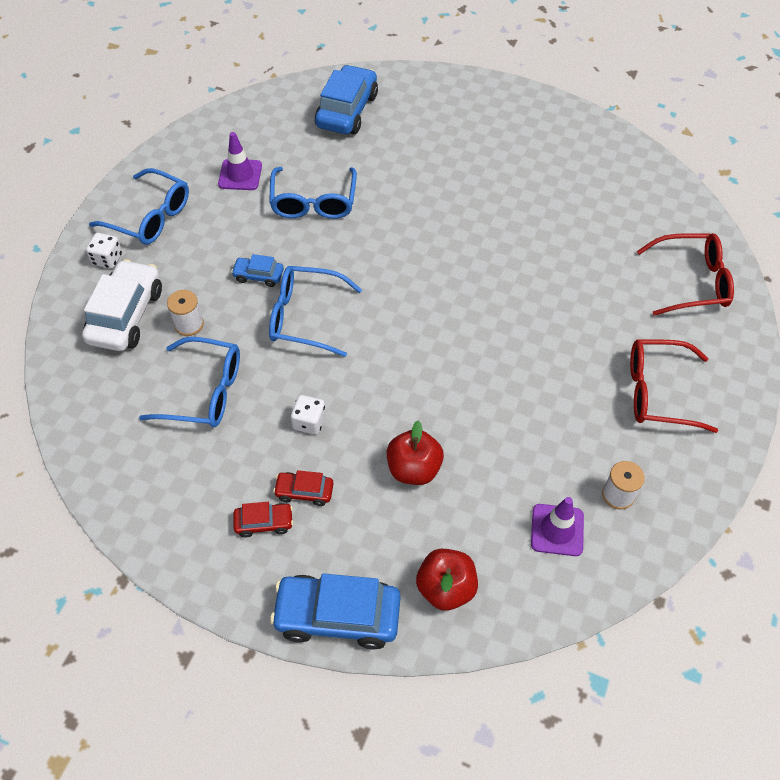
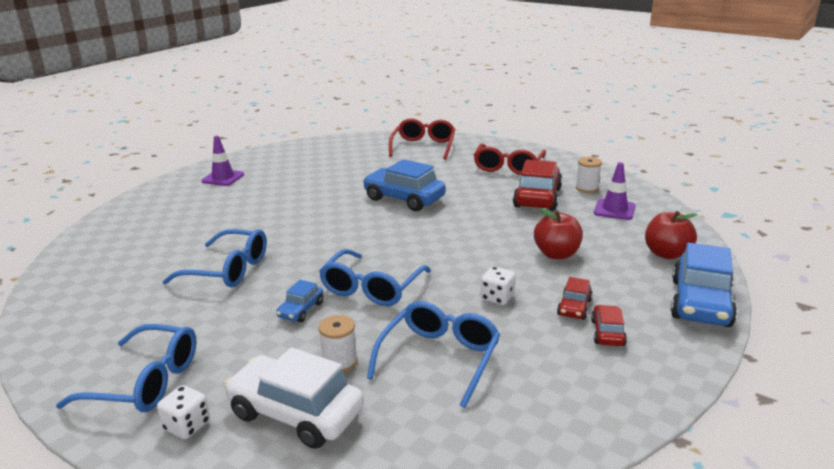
camera: 75 degrees left, 30 degrees down
(150, 217) = (146, 382): blue glasses -> blue glasses turned 60 degrees clockwise
(240, 175) = (145, 309): purple traffic cone -> purple traffic cone (223, 178)
(347, 111) = (125, 241): blue car -> blue car (404, 199)
(565, 437) = (537, 197): none -> red car

